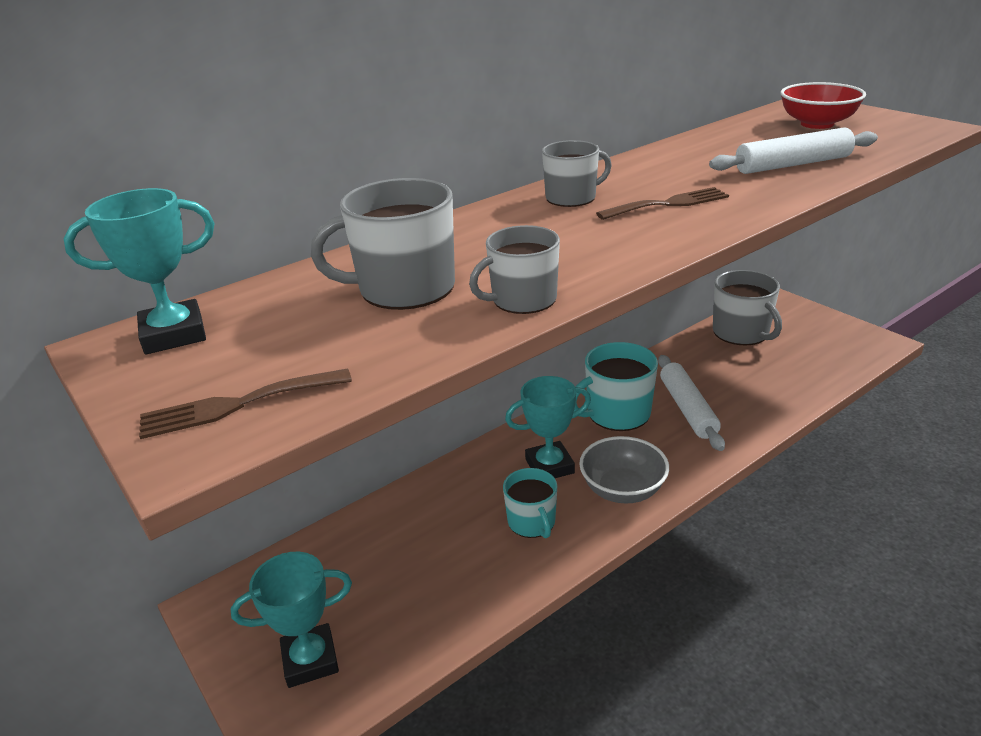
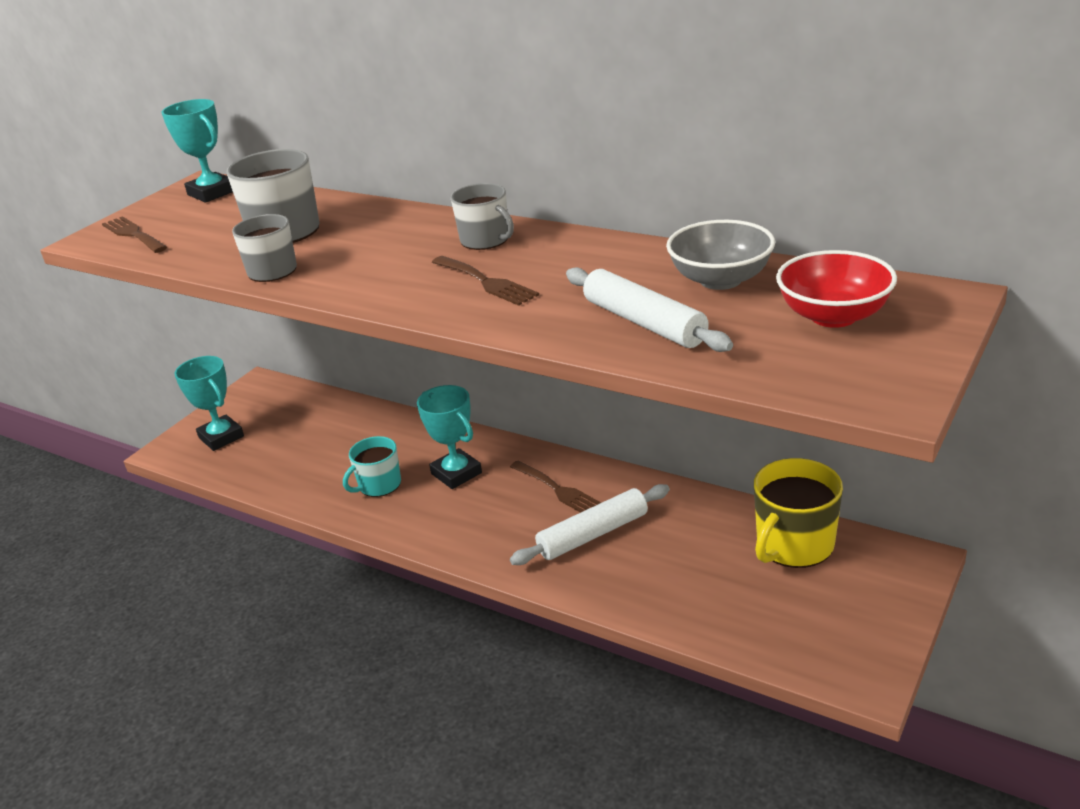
camera: 70 degrees right, 0 degrees up
(617, 413) = (559, 490): turquoise mug -> brown fork
(622, 490) = (439, 522): grey bowl -> grey bowl (720, 280)
(741, 333) = (794, 545): grey mug -> yellow mug

